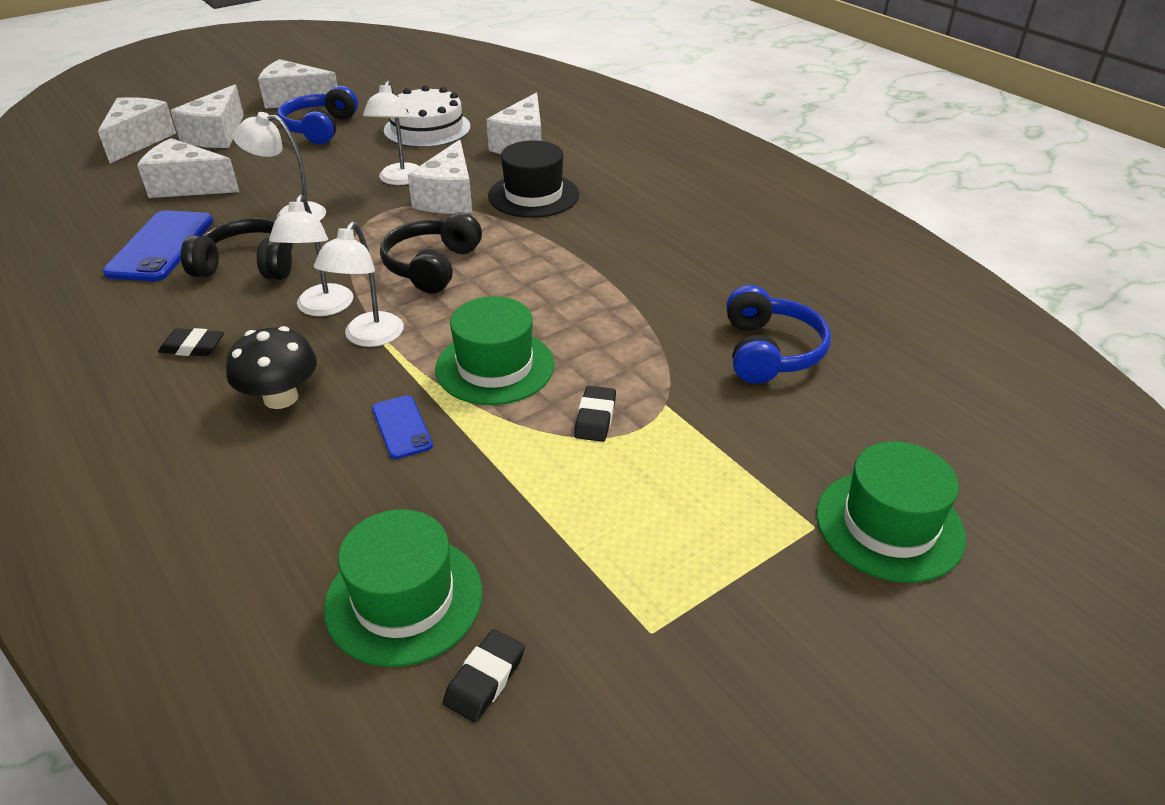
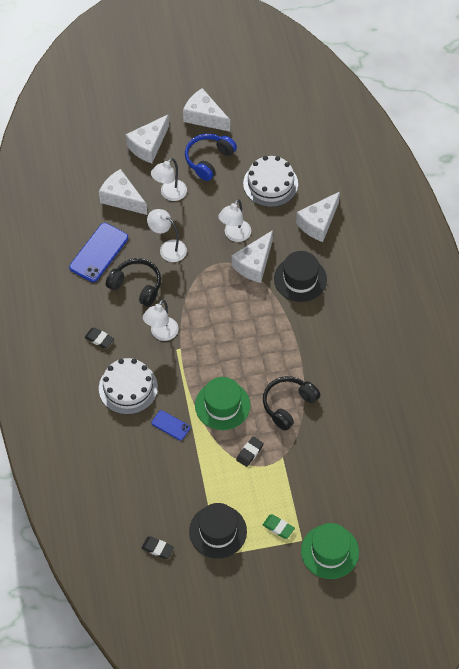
camera: 25 degrees right, 20 degrees up
(139, 140) = (104, 136): white cheese -> none
(281, 397) = (128, 388): black mushroom -> white cake
(369, 337) = (175, 363): white lamp -> white lamp (169, 194)
(402, 427) = (170, 425): blue phone -> blue phone turned 60 degrees counterclockwise
(404, 599) = (143, 507): green hat -> none
(432, 266) = (222, 321): black headphones -> black headphones (288, 405)
(485, 679) = (157, 548): black eraser -> black eraser turned 60 degrees clockwise
(617, 580) = (218, 531): none -> black hat
(747, 522) = (278, 527): none -> green eraser
(769, 351) = (347, 445): blue headphones -> none

